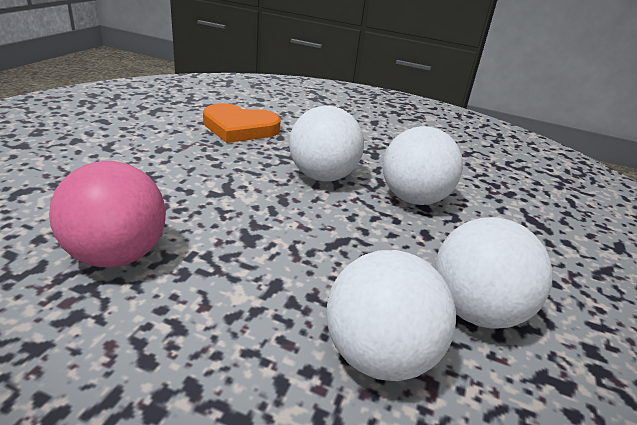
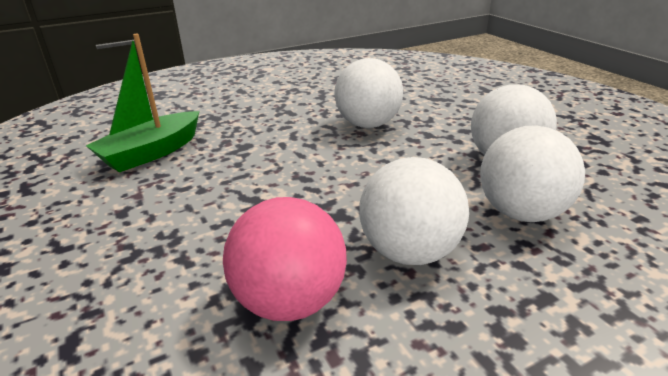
camera: 45 degrees left, 0 degrees up
(239, 128) = (151, 152): orange heart -> green boat
(322, 176) = (292, 146): white ball -> white ball (409, 252)

